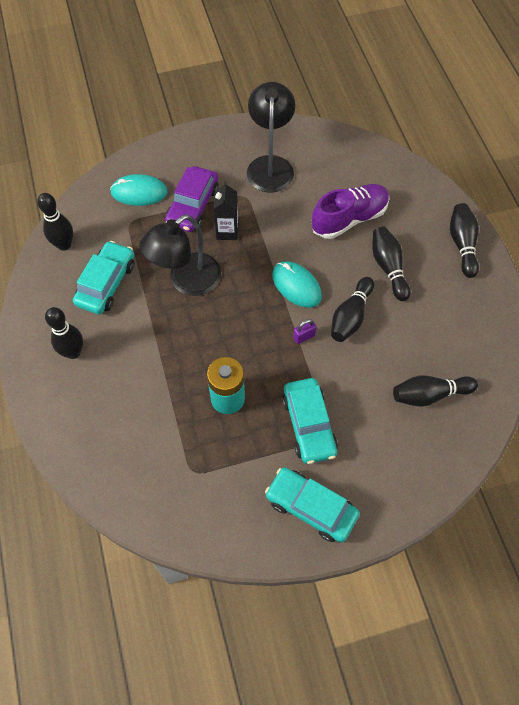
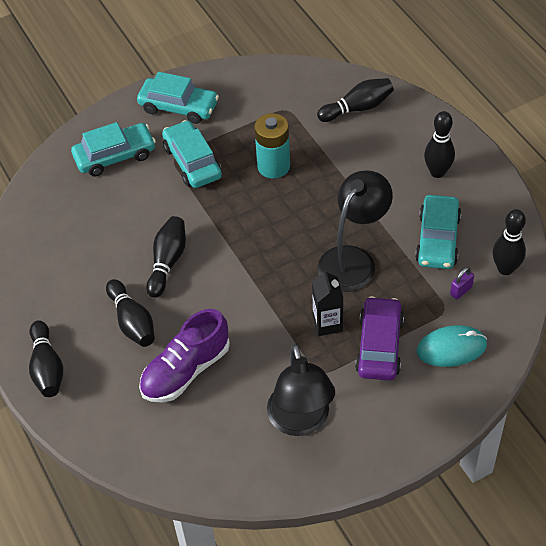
camera: 170 degrees right, 10 degrees down
(296, 286) = (232, 280): turquoise mouse -> none
(304, 337) = (213, 233): purple padlock -> purple padlock (461, 291)
(390, 453) = (115, 156): none -> turquoise car
(429, 395) = (80, 208): black bowling pin -> black bowling pin (357, 108)

